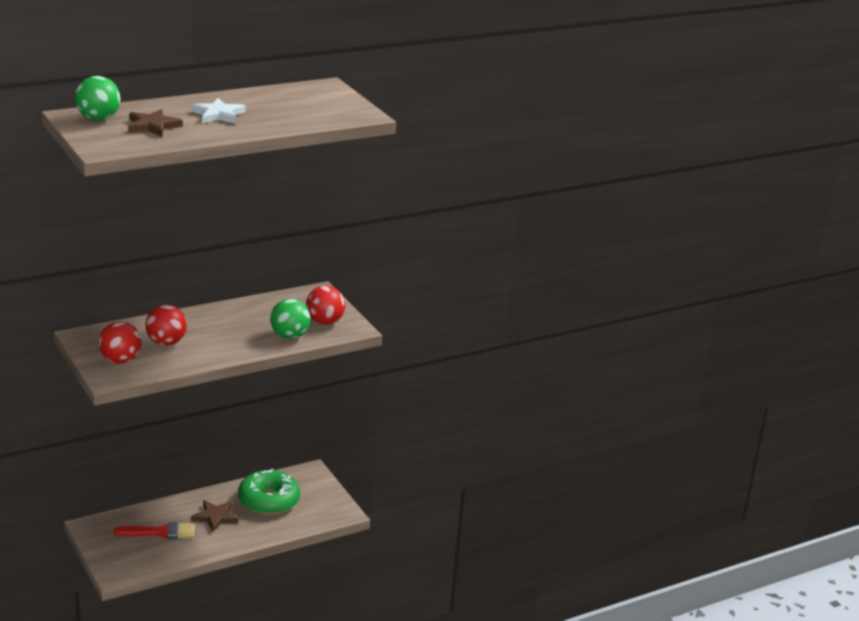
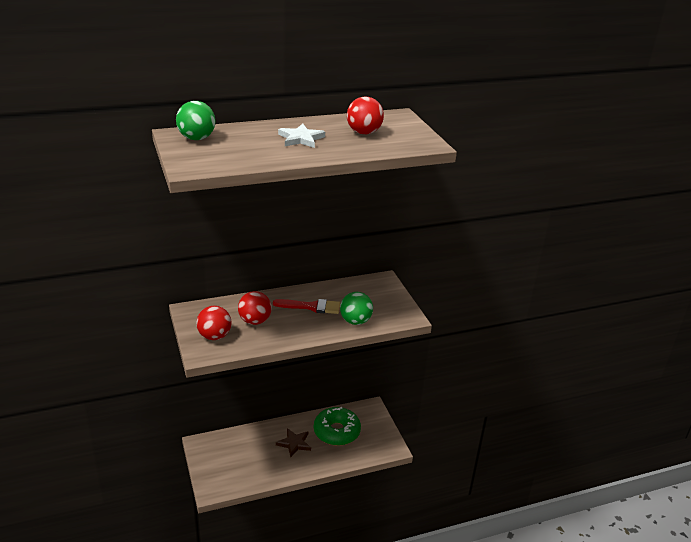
camera: 10 degrees right, 5 degrees up
(153, 126) = (241, 147): brown star -> none
(160, 532) = (251, 454): red brush -> red brush (311, 307)
(324, 322) = (385, 309): red ball -> red ball (364, 132)

